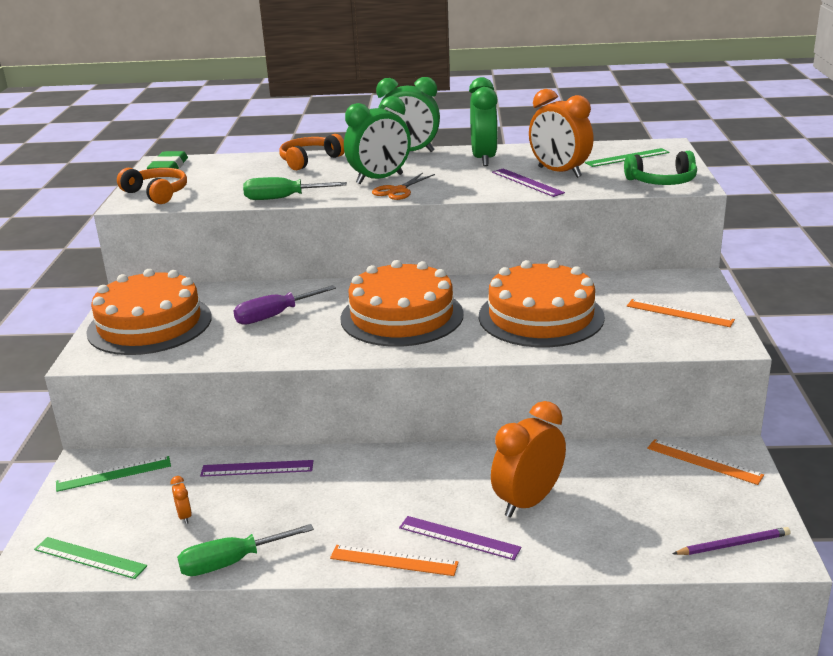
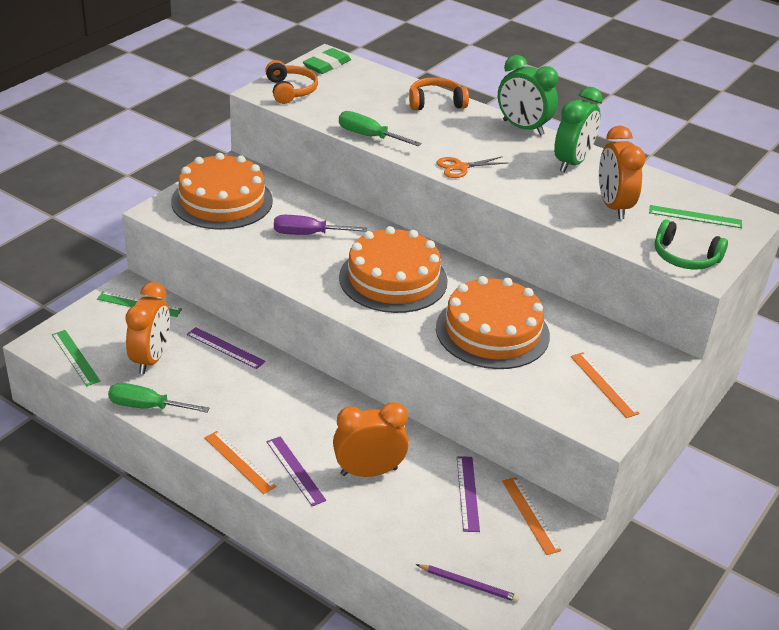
camera: 30 degrees right, 10 degrees up
(184, 516) = (151, 359): orange clock -> orange clock, size x2.47
(379, 179) = (462, 148): green clock -> none
(527, 182) = (571, 205): purple ruler -> purple ruler (468, 493)

